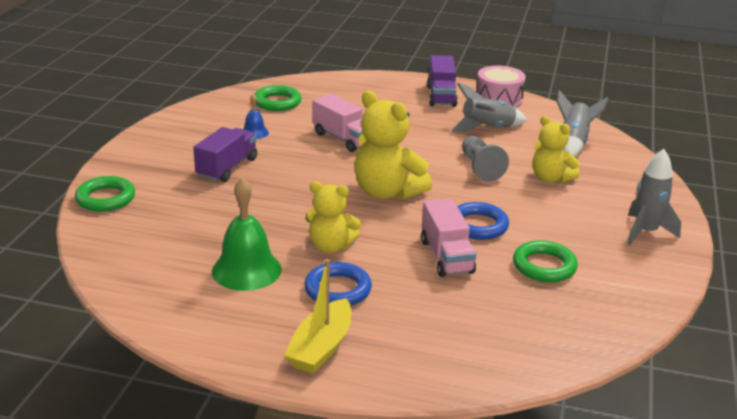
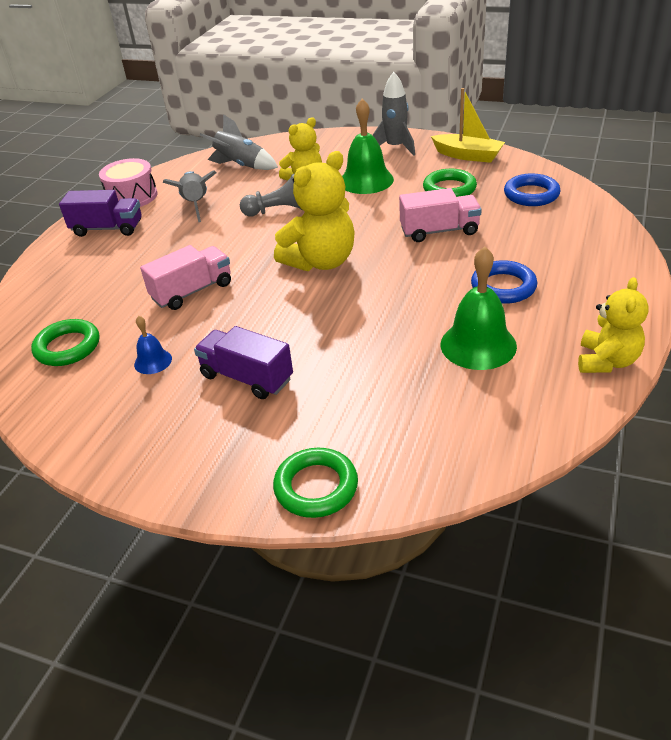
camera: 80 degrees left, 10 degrees up
(321, 347) = (595, 293): yellow boat -> yellow boat (468, 155)
(330, 246) = (427, 293): yellow teddy bear -> yellow teddy bear (607, 361)
(478, 225) = (386, 215): blue ring -> blue ring (531, 194)
(554, 214) = (366, 180): none -> green bell

